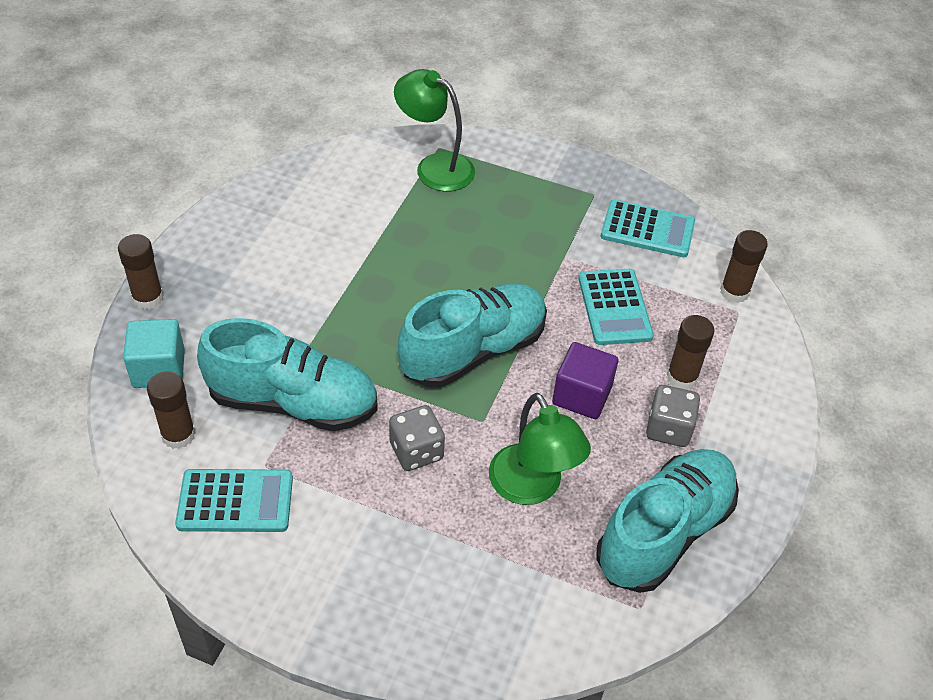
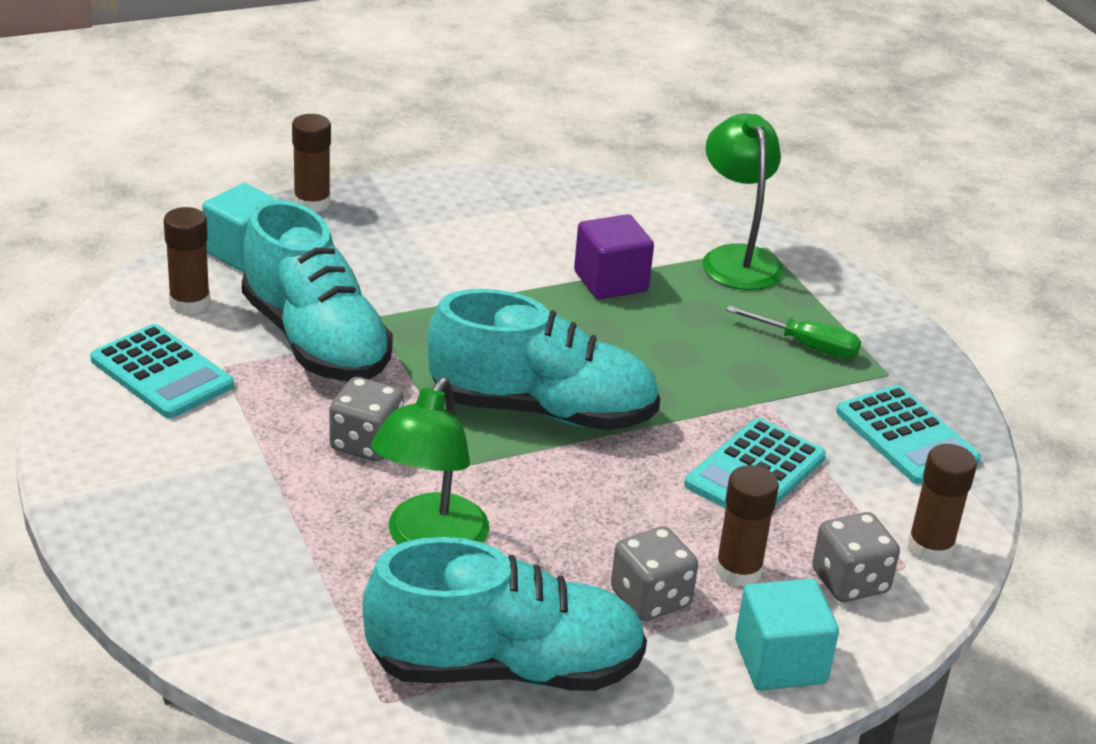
camera: 45 degrees right, 15 degrees down
(538, 204) = (806, 346): none -> green screwdriver
(582, 395) = (599, 512): purple cube -> purple cube (610, 281)
(730, 341) = (850, 581): none -> grey dice
(761, 416) = (780, 662): none -> turquoise cube

